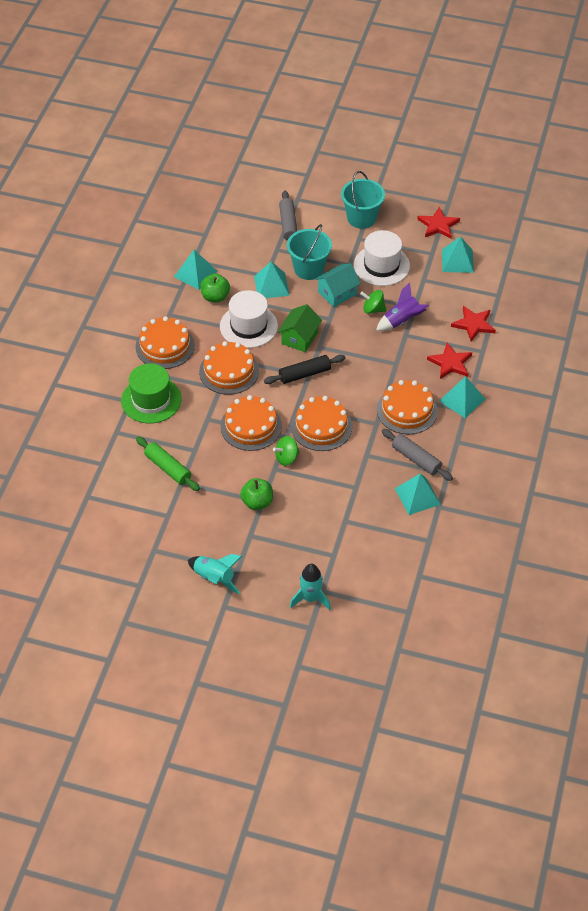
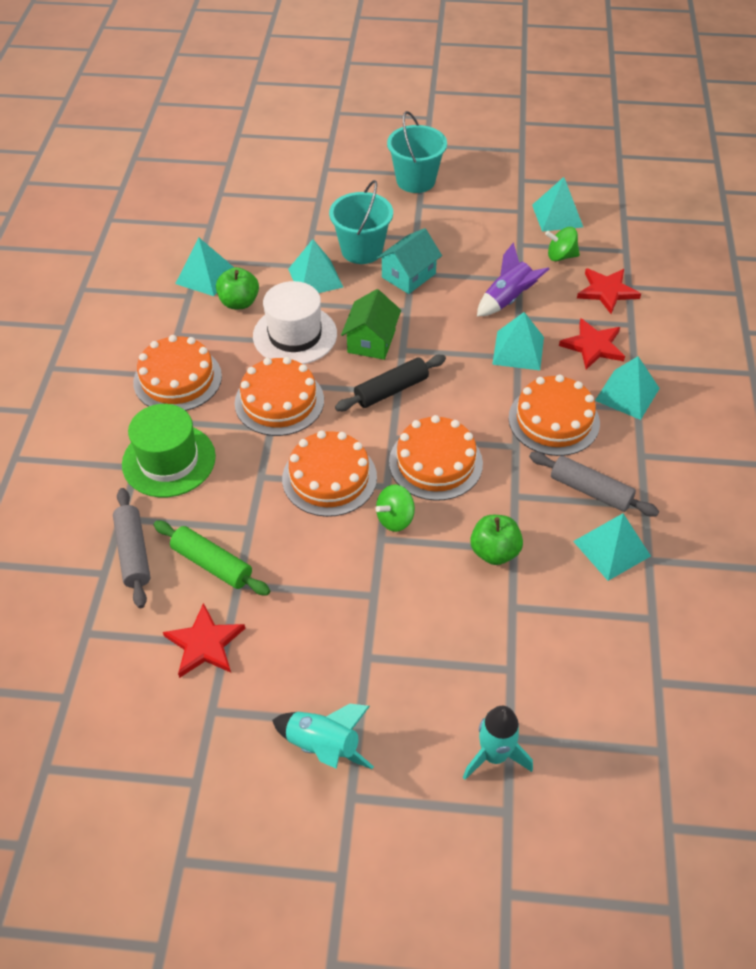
camera: 10 degrees left, 0 degrees up
(257, 502) = (366, 598): green apple -> green apple (494, 552)
(288, 224) = (320, 200): grey rolling pin -> grey rolling pin (133, 553)
(373, 309) = (464, 290): green spinning top -> green spinning top (560, 256)
(381, 265) = (459, 234): white hat -> none
(398, 359) = (518, 350): none -> turquoise pyramid
(438, 225) = (518, 177): red star -> red star (205, 644)

